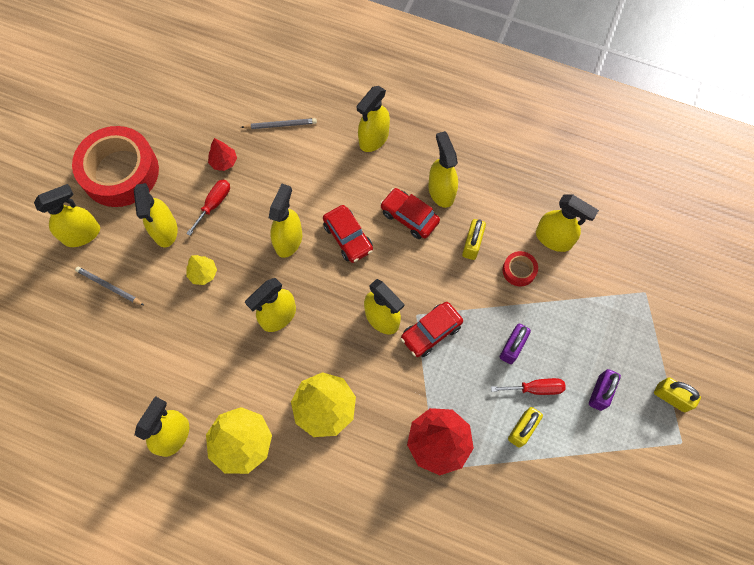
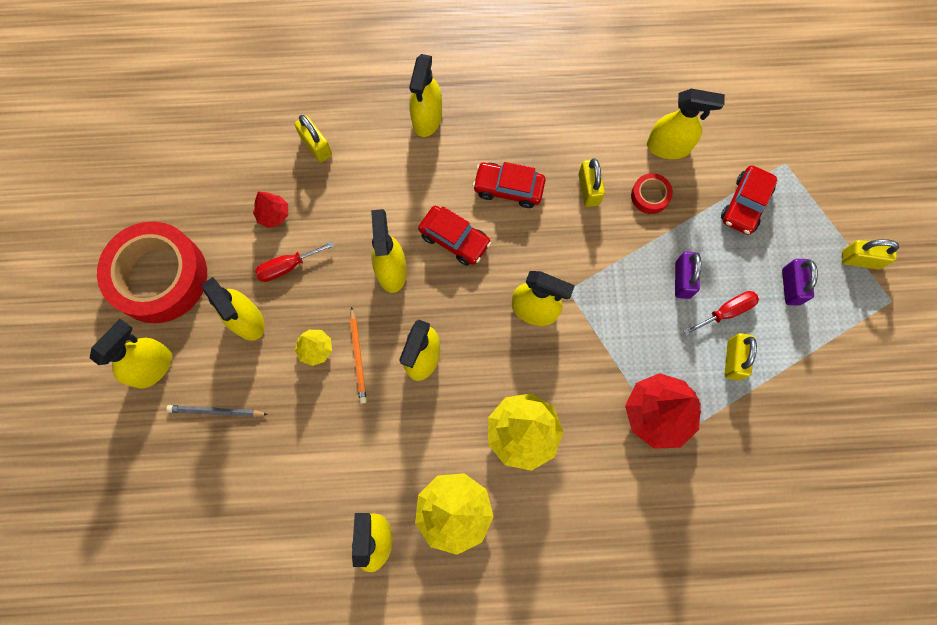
camera: 25 degrees left, 5 degrees up
(214, 204) = (287, 267): red screwdriver -> red screwdriver turned 120 degrees counterclockwise
(231, 293) = (358, 356): none -> orange pencil
(280, 125) = (316, 146): grey pencil -> yellow padlock
(431, 332) = (592, 301): red car -> red car (745, 204)
(441, 191) = (528, 146): yellow spray bottle -> none

